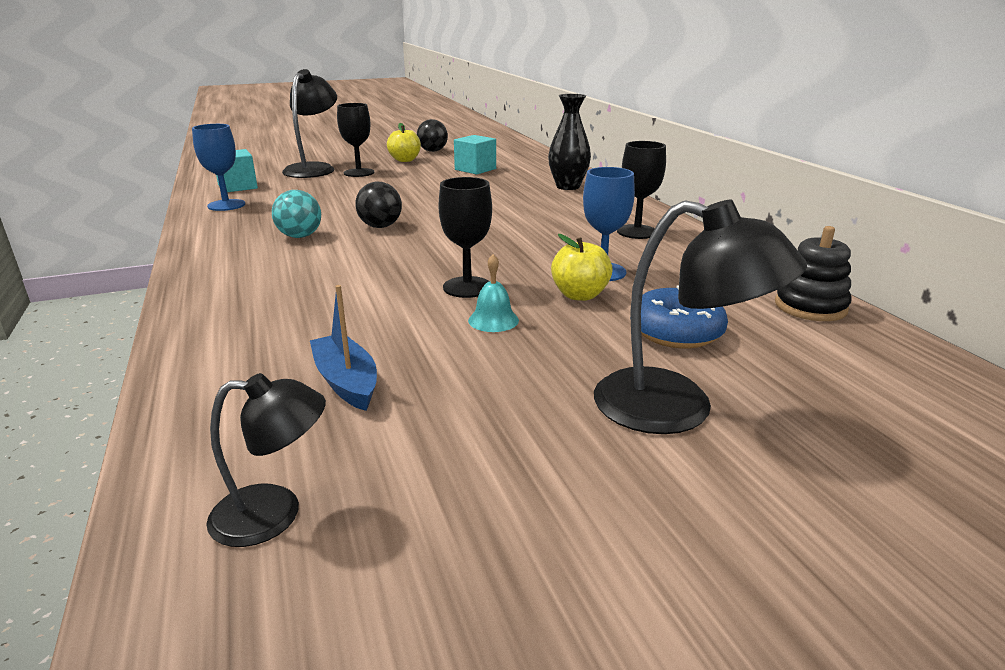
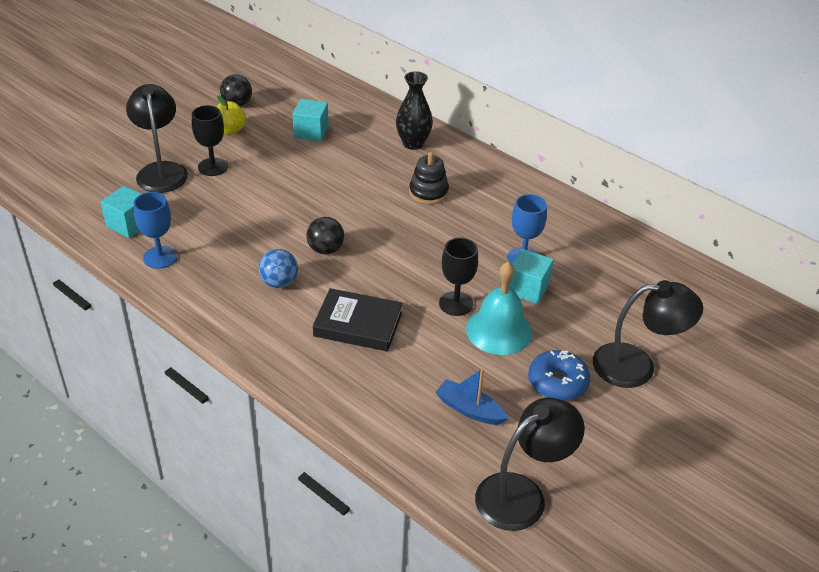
camera: 30 degrees left, 15 degrees up
(274, 514) = (522, 494): black lamp -> black lamp, size x1.67
(300, 236) = (279, 282): turquoise ball -> blue ball
(328, 278) = (358, 324): none -> black book
(493, 320) = (499, 330): turquoise bell -> turquoise bell, size x2.03
(579, 295) = (527, 288): yellow apple -> turquoise cube
(637, 232) = (510, 200): black goblet -> none
(676, 332) = (601, 306): blue donut -> blue donut (557, 382)
(810, 307) = (654, 257): black stacking toy -> black stacking toy (428, 192)

